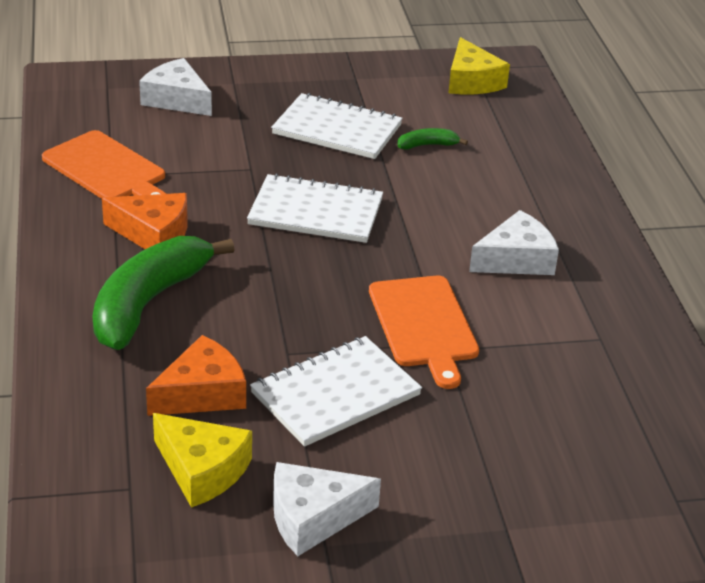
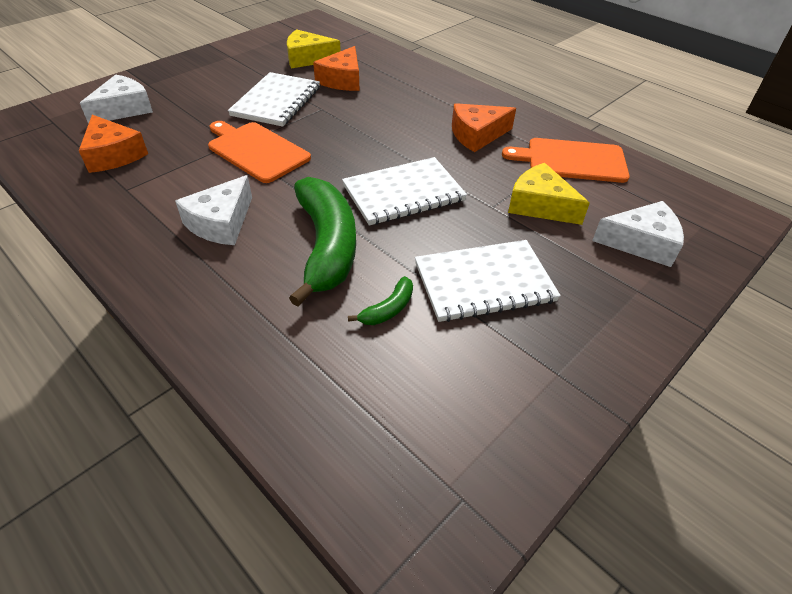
camera: 145 degrees right, 10 degrees up
(148, 303) = (422, 102): green banana -> green banana (327, 246)
(313, 517) = (243, 61): white cheese -> white cheese (124, 109)
(471, 81) = (437, 461): yellow cheese -> yellow cheese (539, 205)
(601, 395) = (113, 155): none -> orange cheese

